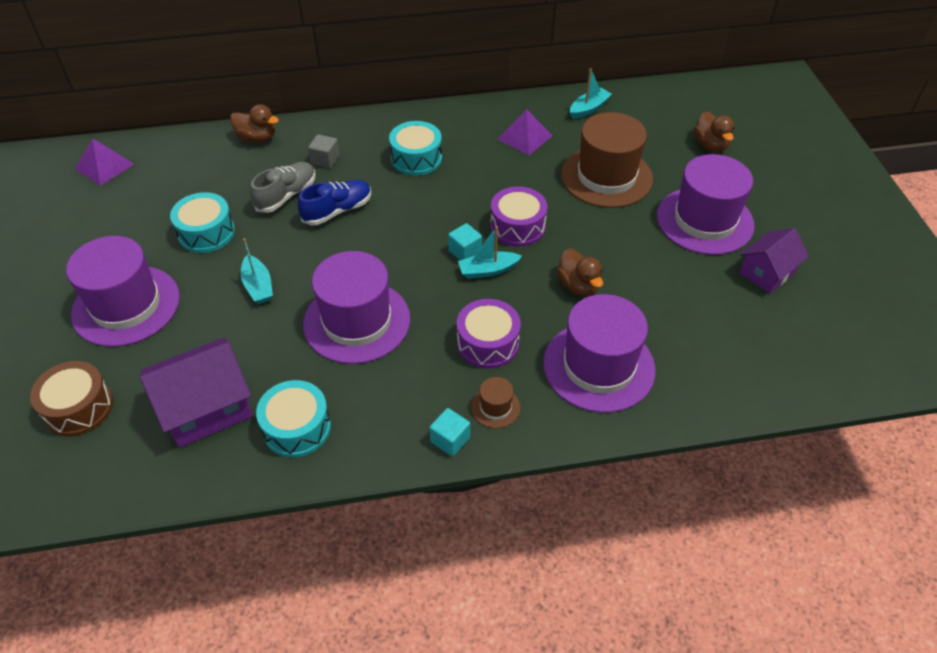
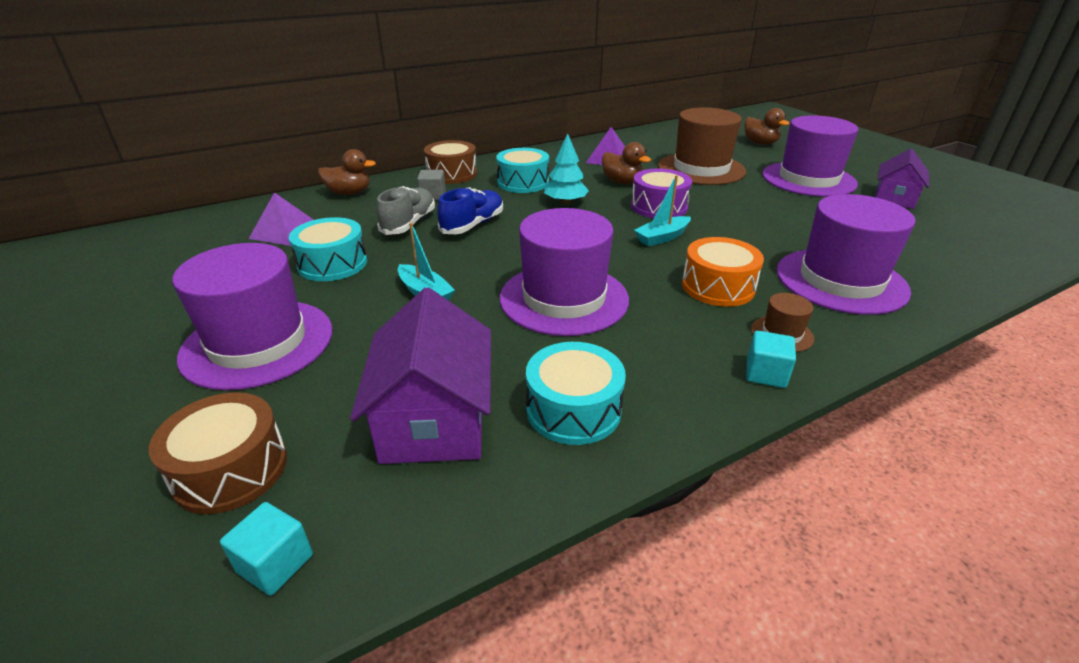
camera: 20 degrees left, 15 degrees down
(104, 166) = (174, 236): purple pyramid -> purple pyramid (285, 231)
(206, 408) = (434, 420): purple house -> purple house turned 45 degrees counterclockwise
(359, 129) = (452, 174): none -> brown drum
(436, 198) = (565, 202): none -> turquoise tree
(465, 251) = (627, 230): turquoise cube -> turquoise cube (275, 563)
(488, 343) = (718, 286): purple drum -> orange drum
(578, 286) = (755, 232): brown duck -> brown duck (622, 182)
(589, 109) = (645, 139): turquoise boat -> none

